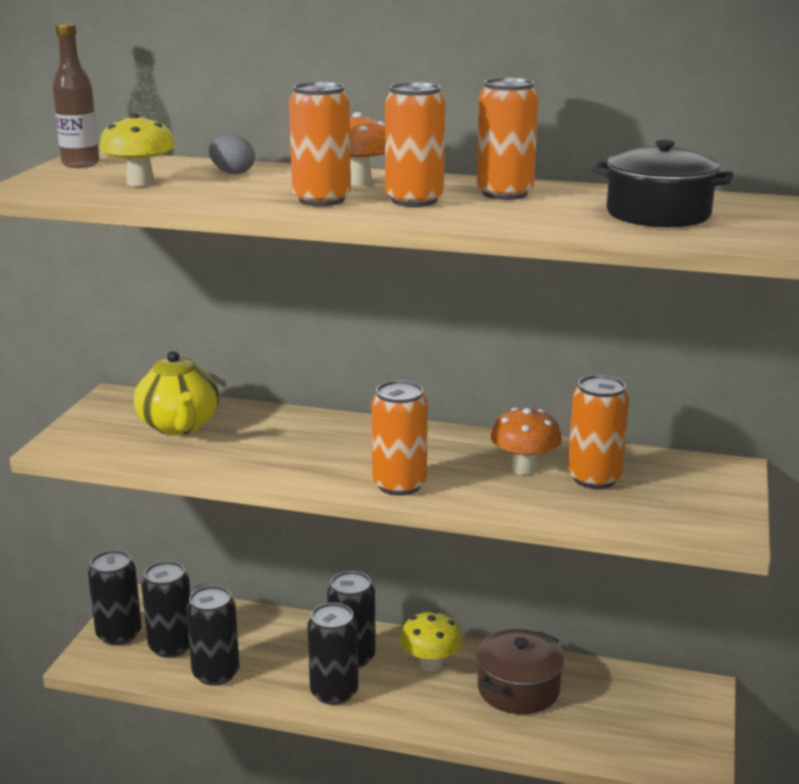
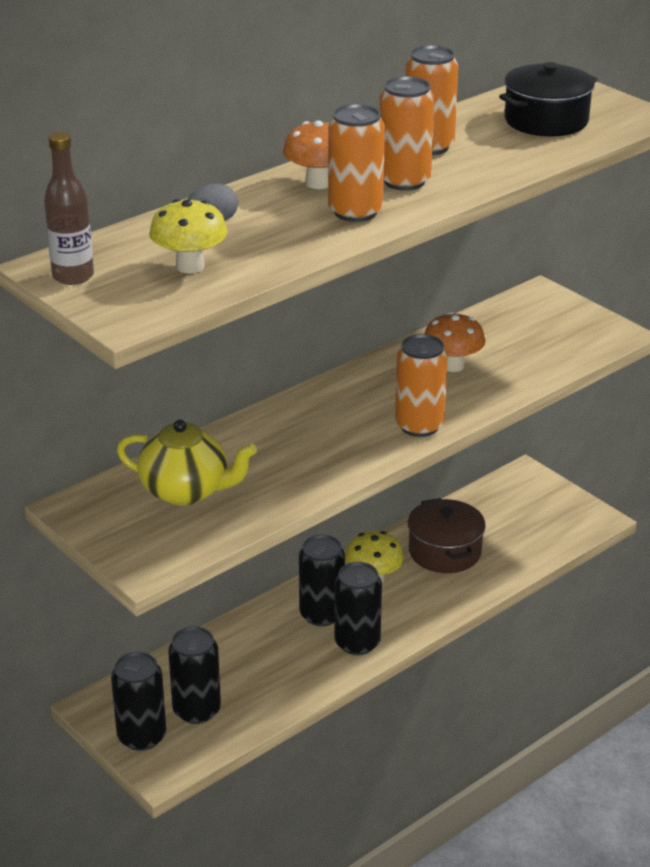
camera: 55 degrees left, 10 degrees up
(216, 673) = (265, 698): black can -> none
(594, 478) = (498, 346): orange can -> none

